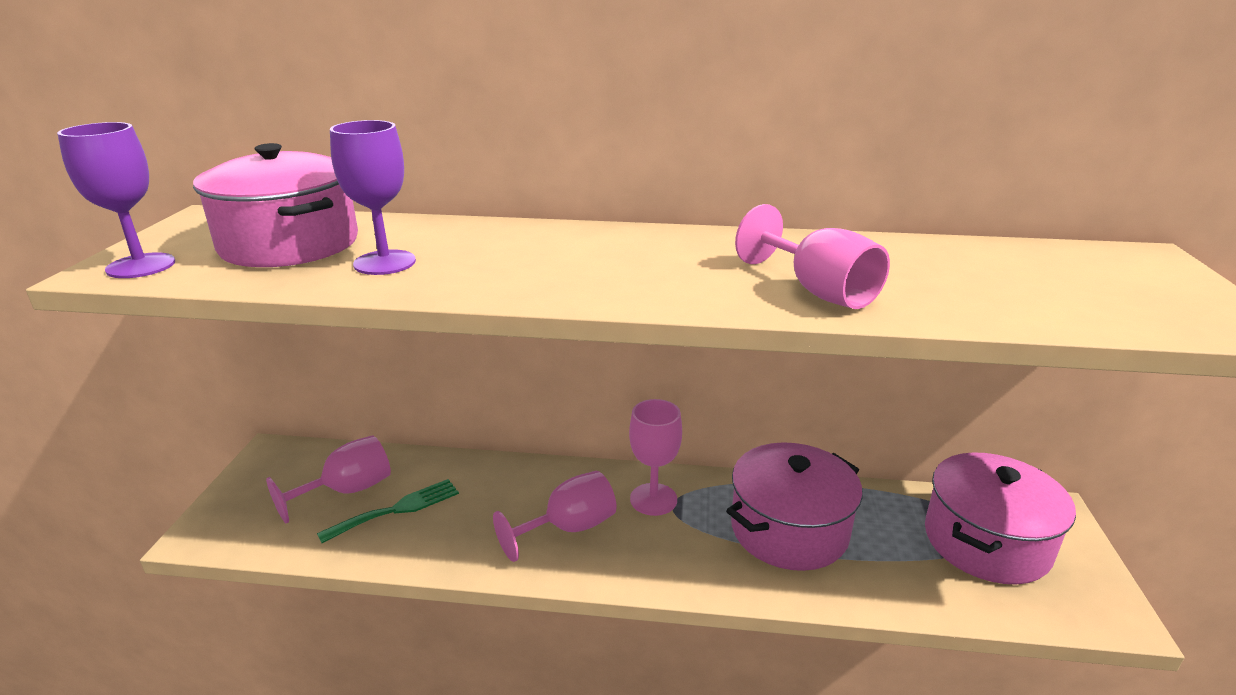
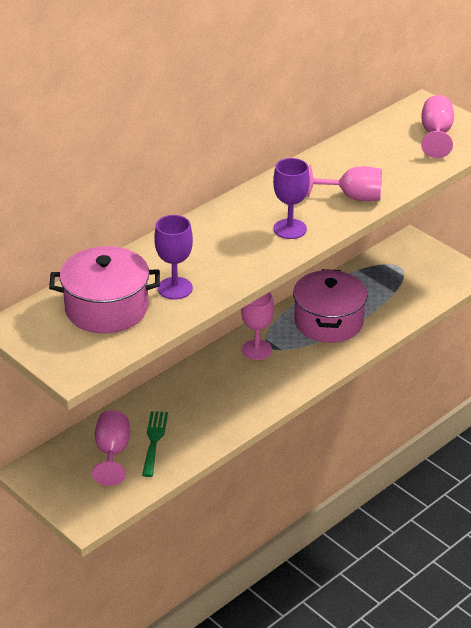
camera: 50 degrees left, 10 degrees up
(141, 266) = (80, 360): purple goblet -> purple goblet (290, 229)
(568, 528) = (243, 388): pink goblet -> pink goblet (436, 135)
(986, 542) = (402, 273): pink pot -> none

